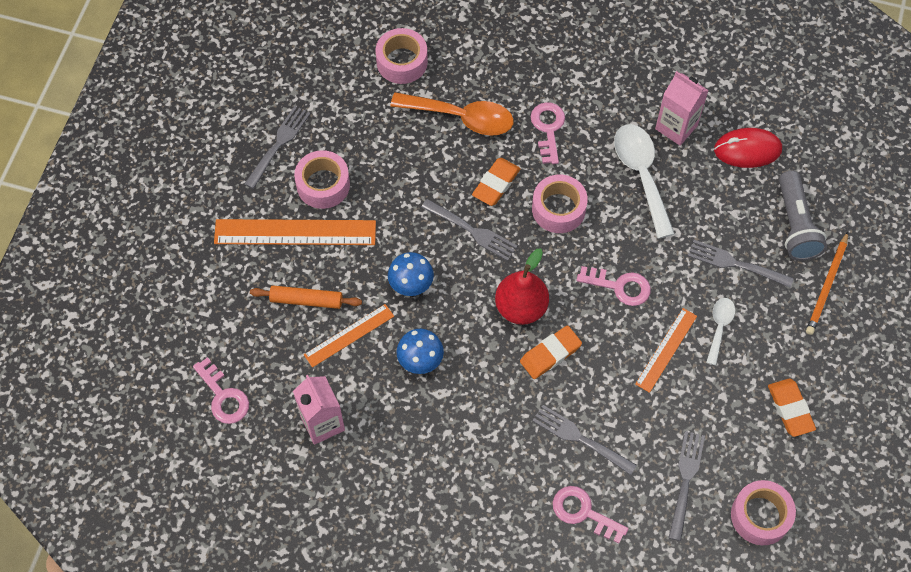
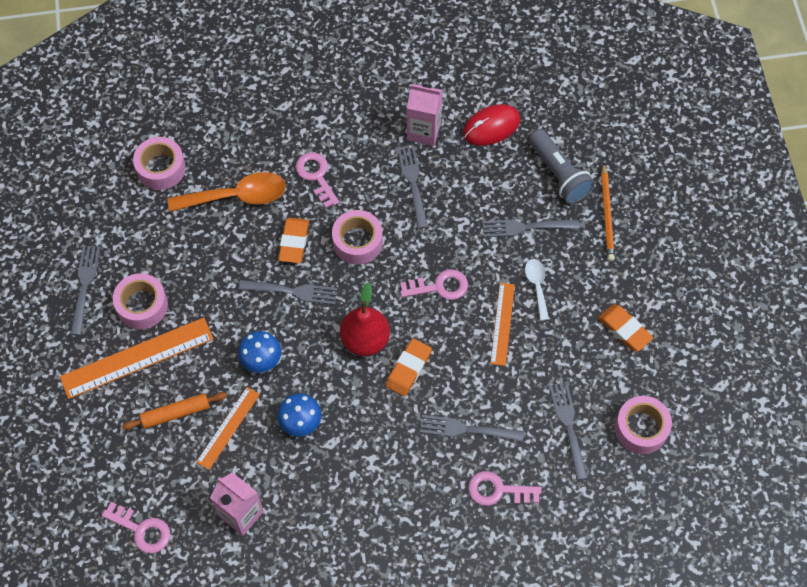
camera: 25 degrees left, 0 degrees up
(641, 174) = (413, 183): white spoon -> grey fork

